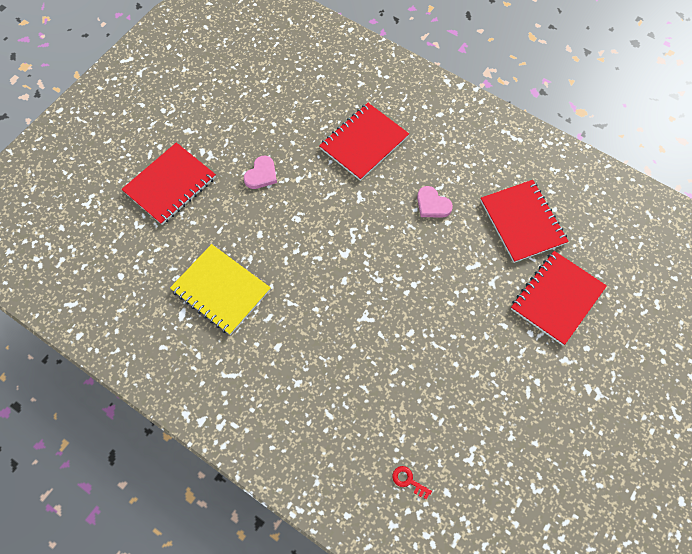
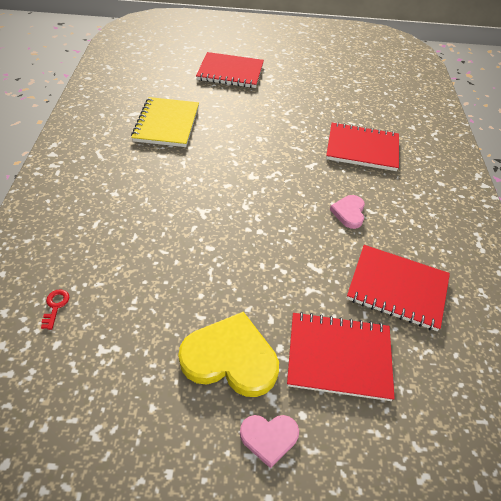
camera: 55 degrees right, 15 degrees down
(261, 174) = (279, 108): pink heart -> pink heart (269, 438)
(522, 222) = (397, 288): red notebook -> red notebook turned 75 degrees clockwise
(522, 371) = (230, 358): none -> yellow heart

